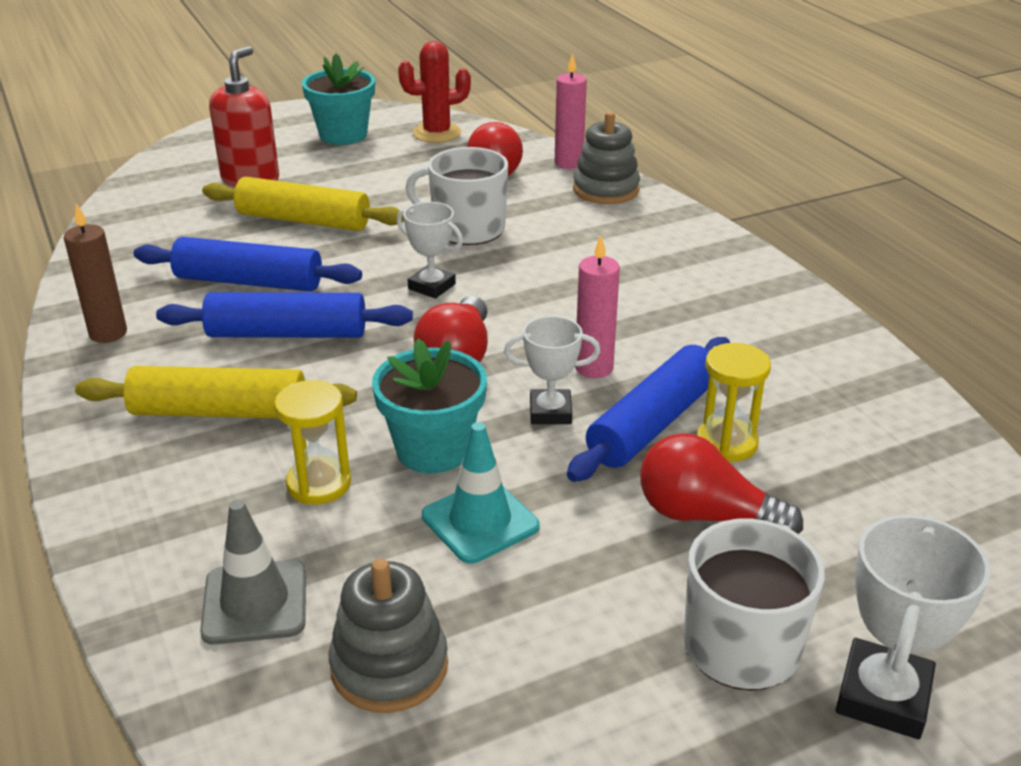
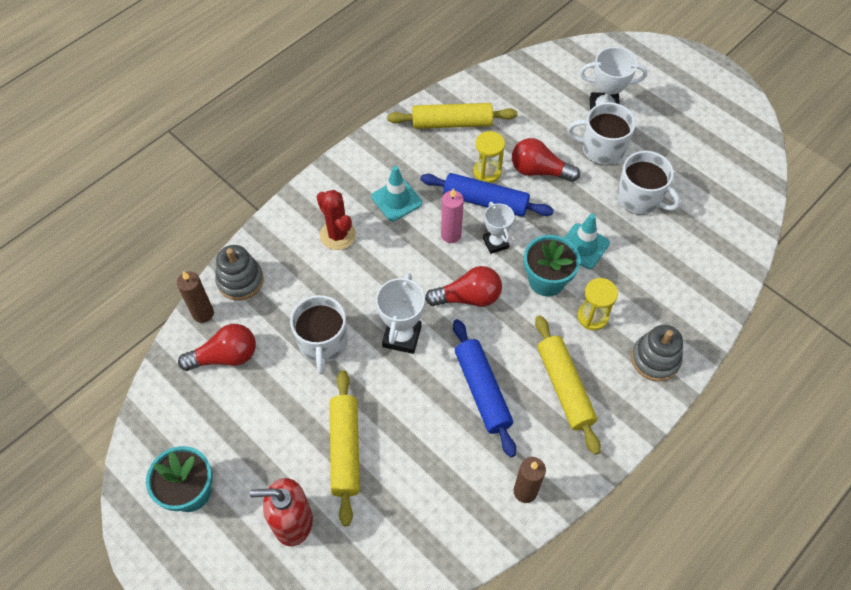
camera: 110 degrees left, 25 degrees up
(249, 282) = (437, 442): blue rolling pin -> none
(255, 602) = (670, 307): grey traffic cone -> none
(389, 666) = (672, 249): grey stacking toy -> grey stacking toy (655, 359)
(432, 286) = (402, 336): white trophy -> white trophy, size x1.50
(437, 133) = (170, 421): red cactus -> red cactus (338, 235)
(561, 662) = (640, 198): none -> white mug
(568, 163) = (203, 313): pink candle -> brown candle
(696, 329) = (396, 200): none -> turquoise traffic cone
(706, 516) = (539, 171): red light bulb -> red light bulb turned 105 degrees clockwise
(874, 429) = (452, 123): none -> yellow rolling pin

